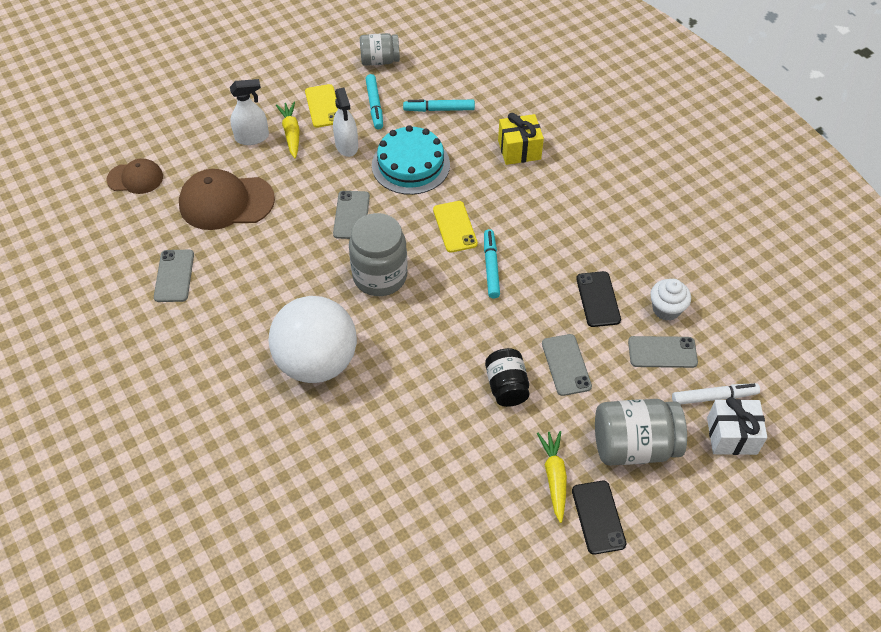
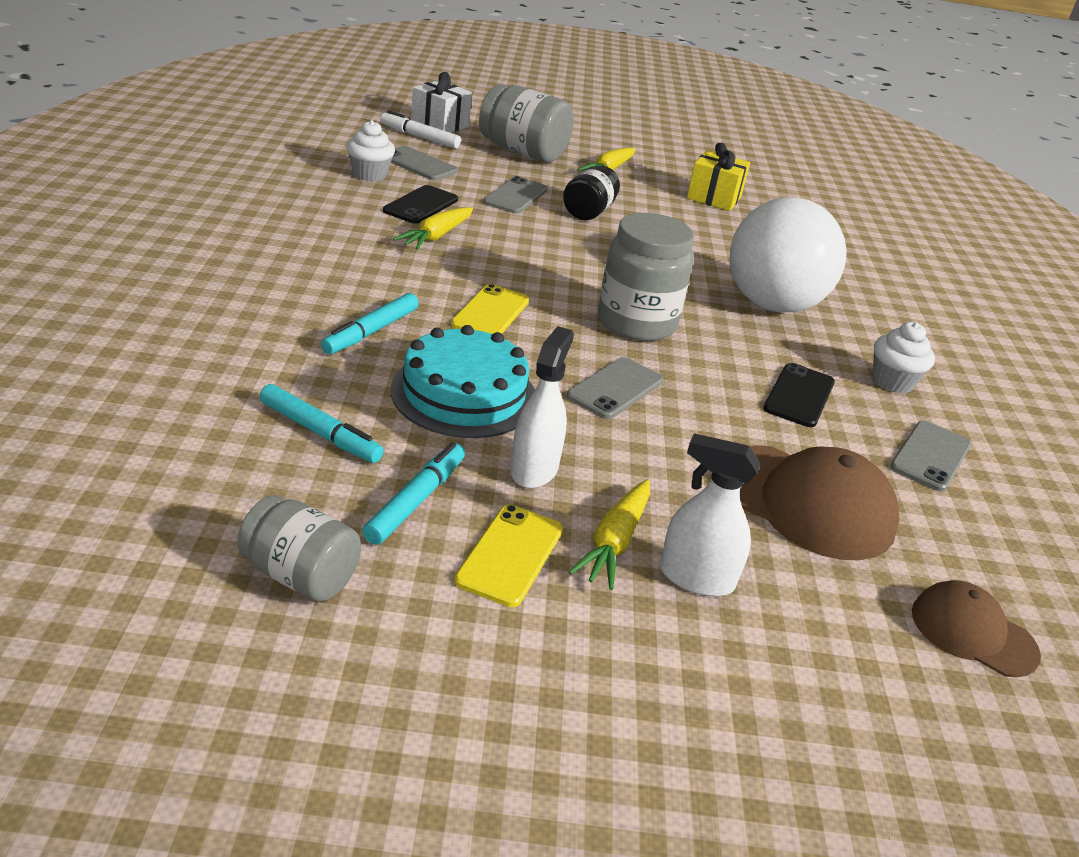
camera: 150 degrees left, 20 degrees down
(212, 330) = (892, 382): none -> white cupcake
(491, 267) = (495, 269): turquoise marker -> turquoise marker (371, 332)
(519, 150) = (291, 328): yellow gift -> yellow gift (713, 198)
(552, 272) = (436, 236): none -> yellow carrot
(598, 517) = (598, 148): black phone -> black phone (799, 395)

